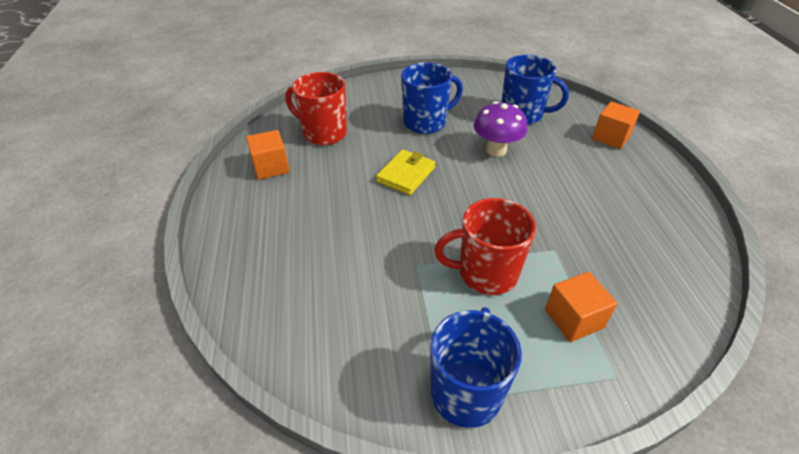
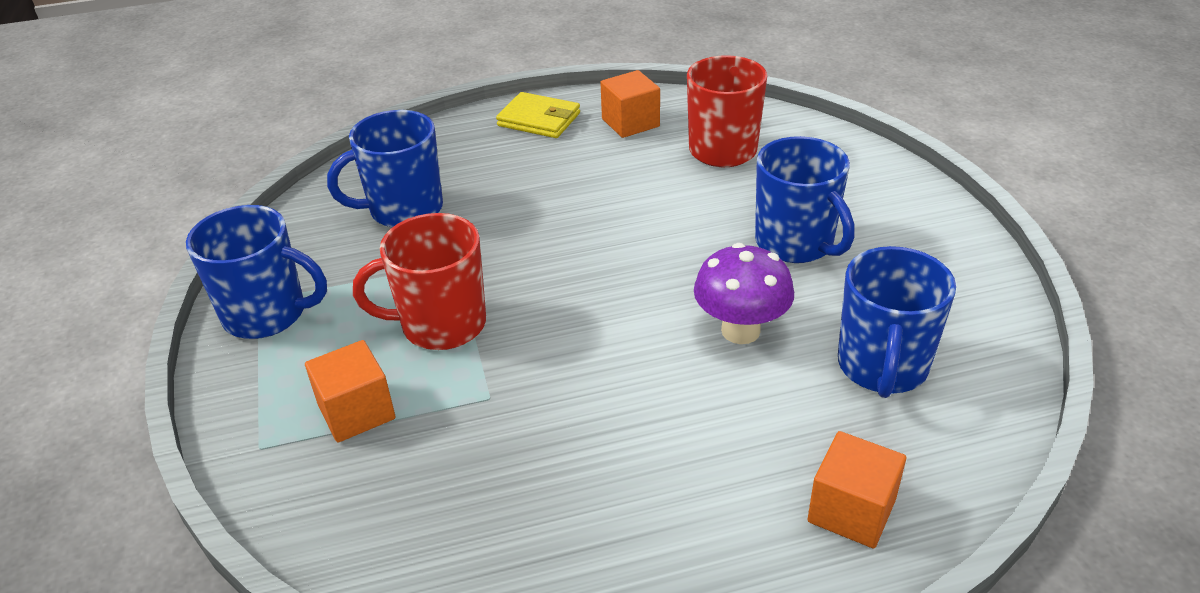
camera: 85 degrees right, 5 degrees down
(338, 298) = (404, 210): none -> blue mug
(406, 174) = (642, 236): yellow wallet -> yellow wallet (539, 119)
(486, 273) = (441, 325): red mug -> red mug turned 90 degrees counterclockwise

